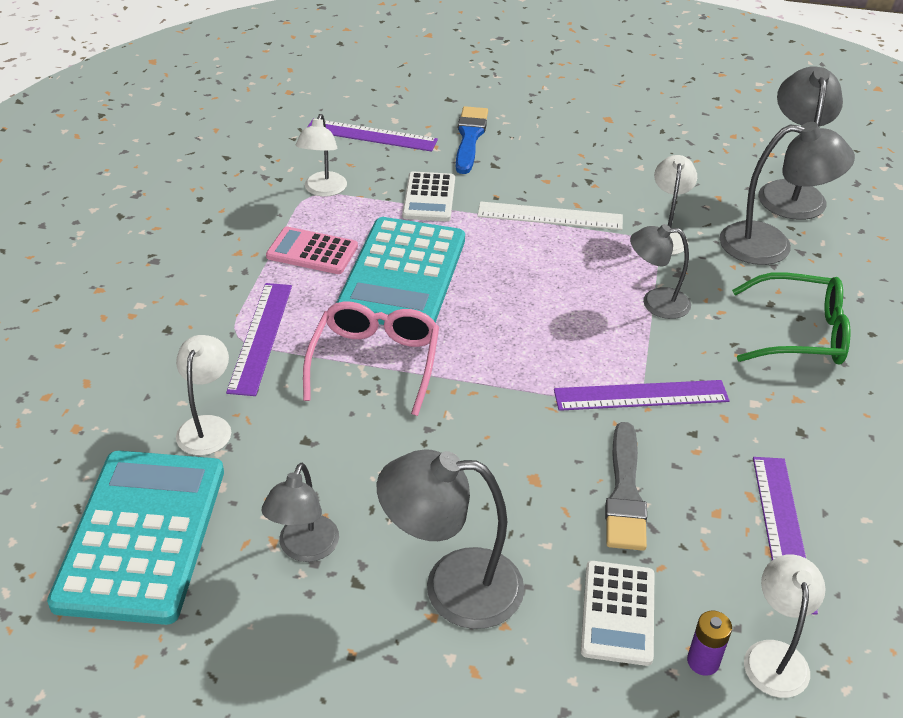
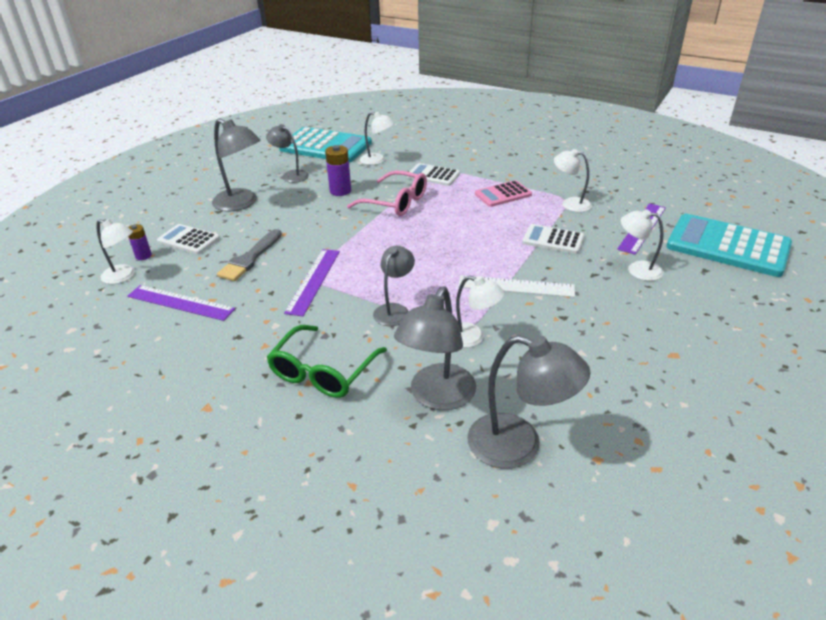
camera: 110 degrees right, 5 degrees down
(260, 337) = (433, 175): purple ruler -> white calculator
(312, 252) = (503, 194): pink calculator -> pink calculator turned 150 degrees counterclockwise
(354, 446) = (340, 191): none -> purple battery
(403, 275) = (468, 219): turquoise calculator -> turquoise calculator (727, 246)
(452, 587) = (241, 203): grey lamp -> grey lamp turned 105 degrees clockwise
(469, 138) = (637, 269): blue brush -> white lamp
(550, 216) = (516, 286): white ruler -> white ruler turned 75 degrees clockwise
(625, 492) = (250, 258): grey brush -> grey brush turned 90 degrees counterclockwise

